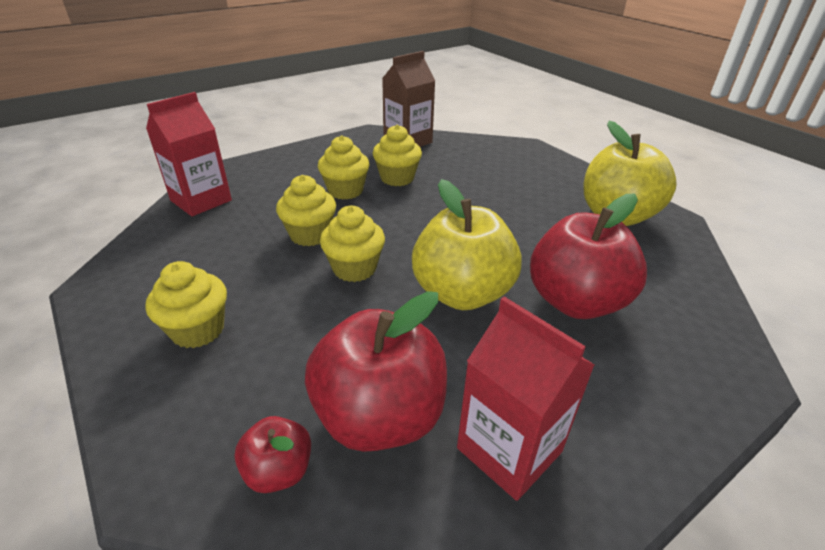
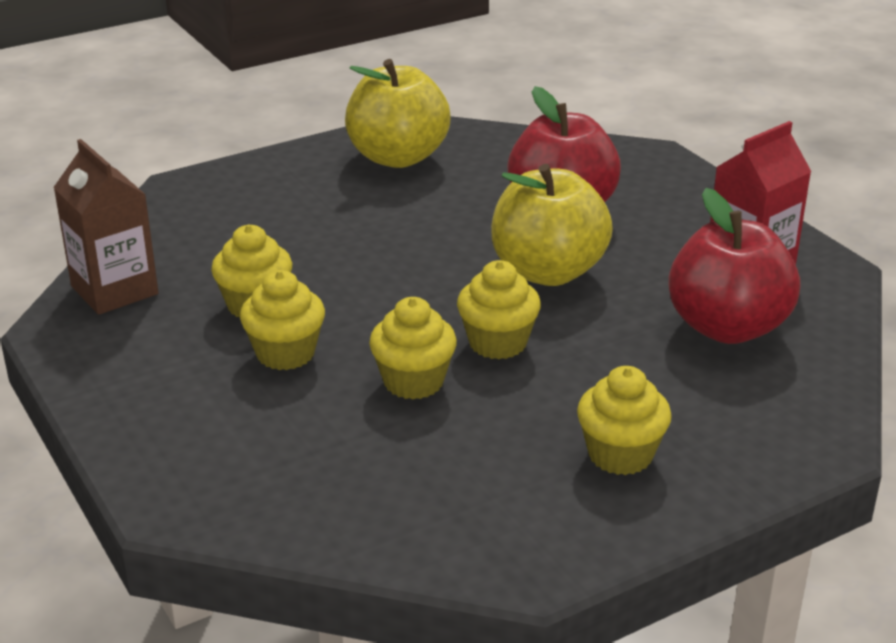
camera: 85 degrees left, 5 degrees down
(201, 200) = (285, 506): red carton -> none
(279, 471) = (795, 379): red apple -> none

